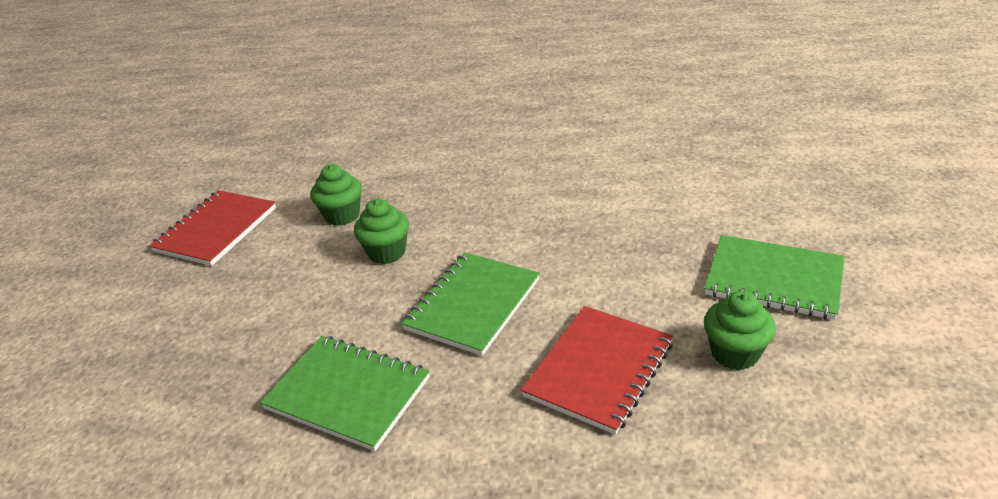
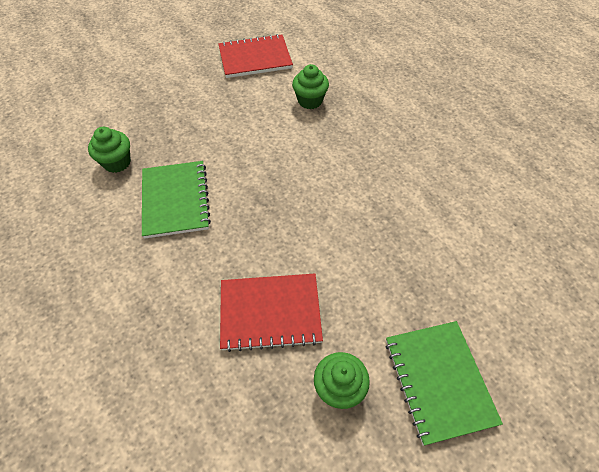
camera: 50 degrees right, 20 degrees up
(387, 252) = (294, 143): green cupcake -> green cupcake (117, 162)
(473, 305) = (281, 213): green notebook -> none

